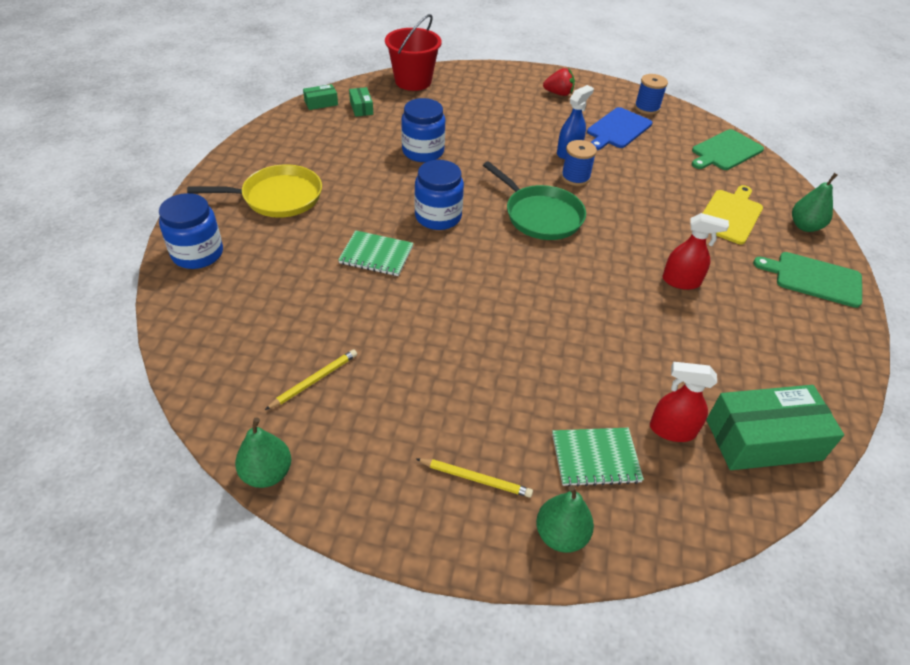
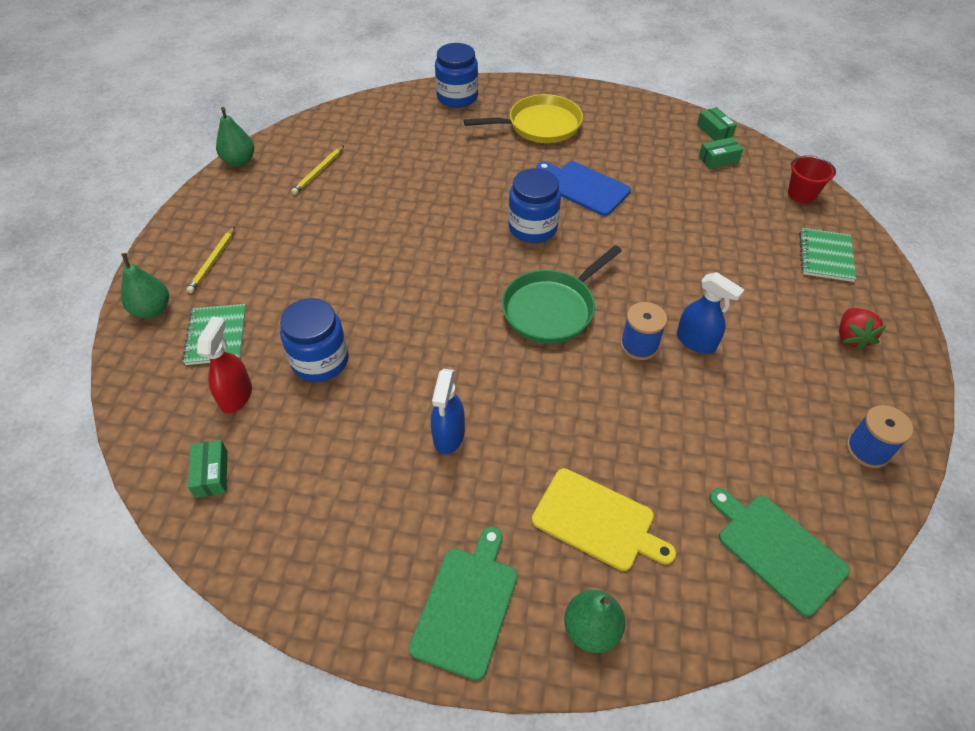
camera: 90 degrees right, 5 degrees up
(278, 197) = (540, 125): yellow pan -> yellow pan turned 90 degrees counterclockwise
(314, 381) = (318, 172): yellow pencil -> yellow pencil turned 75 degrees clockwise
(376, 255) = (467, 191): green notebook -> green notebook (825, 256)
(413, 81) = (801, 194): red bucket -> red bucket, size x0.59
(423, 151) = (648, 211): blue jar -> blue jar (320, 361)
(617, 129) = (780, 403): blue cutting board -> blue cutting board (584, 187)
(681, 281) = (448, 435): red spray bottle -> blue spray bottle
(763, 439) = (211, 474): green box -> green box, size x0.47

